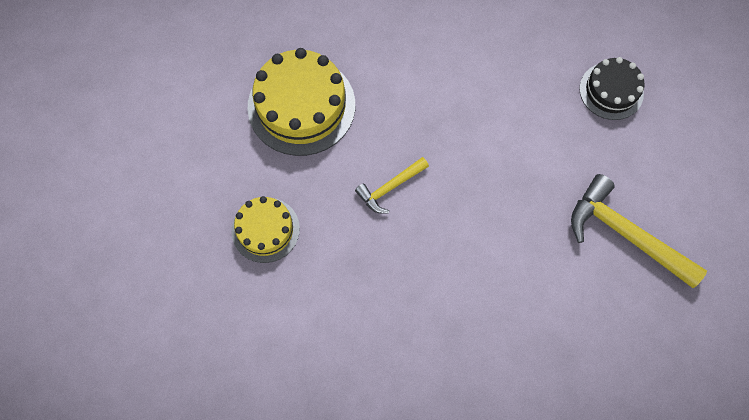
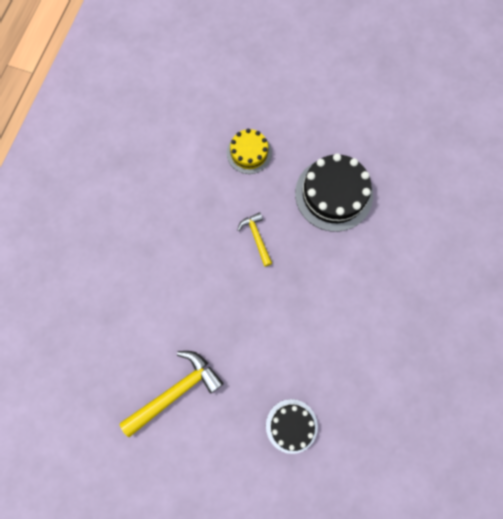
camera: 105 degrees right, 5 degrees up
(301, 106) = (333, 194): yellow cake -> black cake

